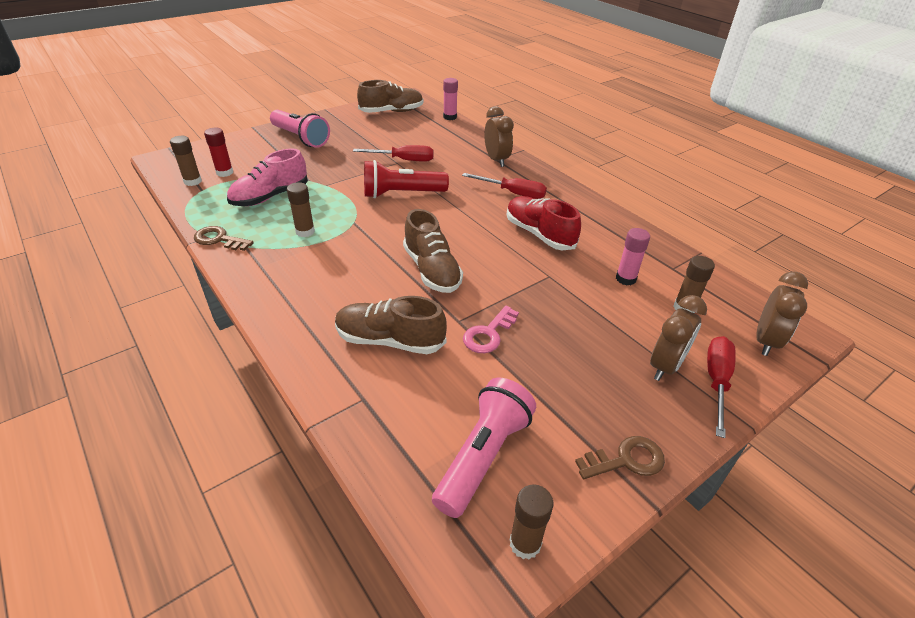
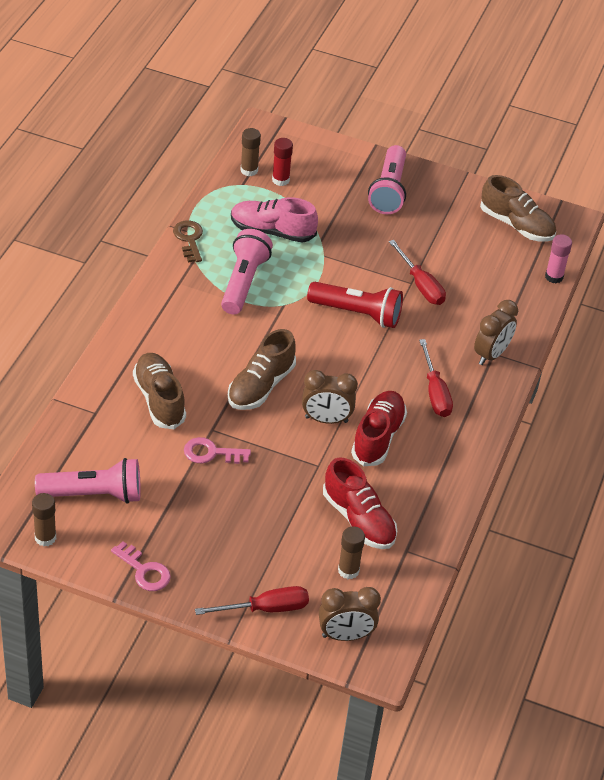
camera: 55 degrees right, 5 degrees up
(305, 231) = (243, 282): brown glue stick -> pink flashlight
(402, 194) = (357, 313): red flashlight -> red flashlight turned 150 degrees clockwise
(625, 279) = (359, 519): pink glue stick -> red shoe
(626, 460) = (144, 571): brown key -> pink key
(665, 366) = (259, 573): brown clock -> brown clock (326, 419)

